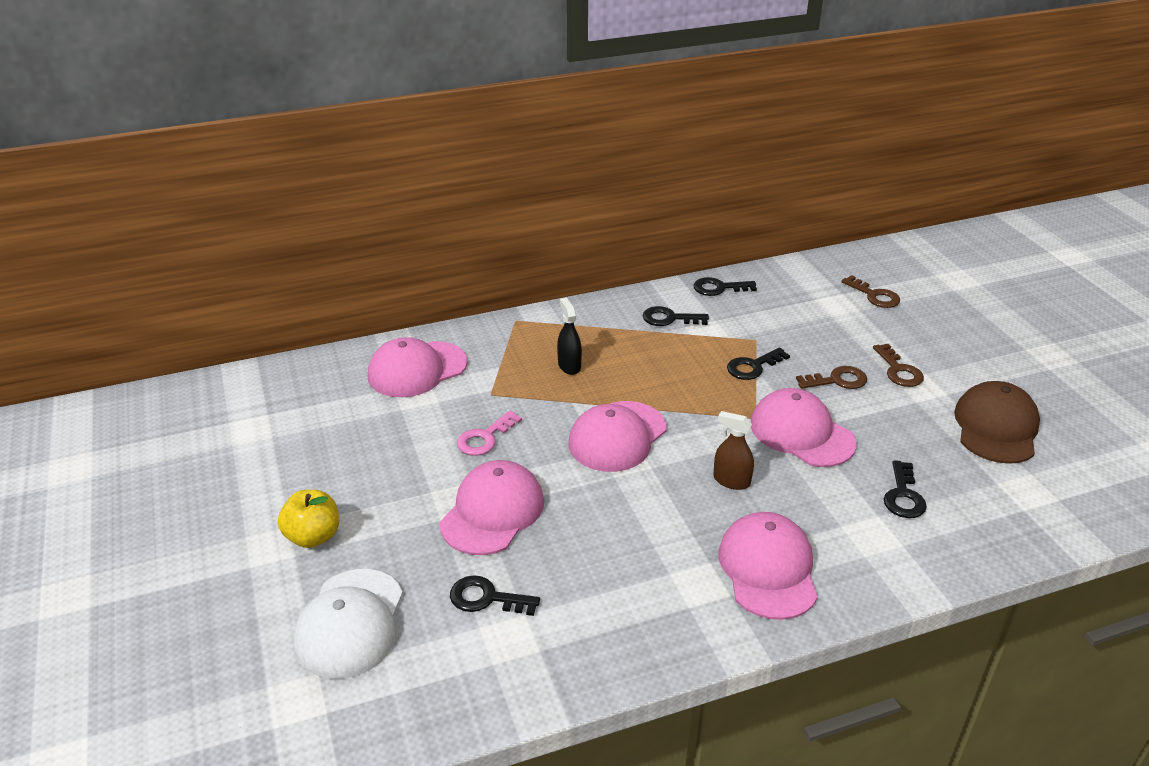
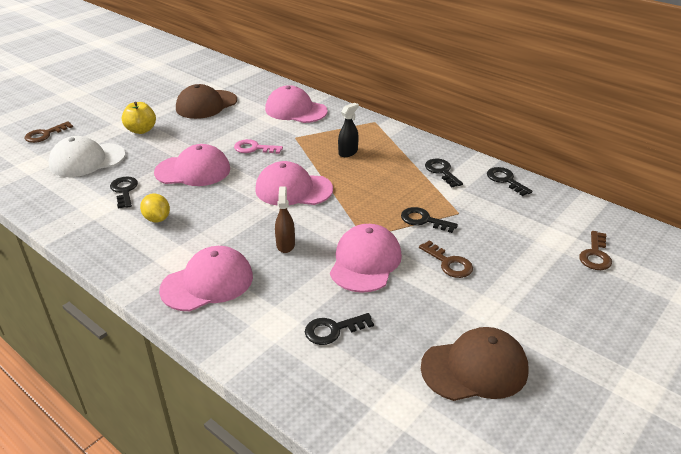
camera: 60 degrees right, 0 degrees up
(305, 445) = (206, 104): none -> brown cap
(591, 580) = (157, 219): none -> yellow lemon
(899, 370) = (498, 292): brown key -> brown key (45, 134)

